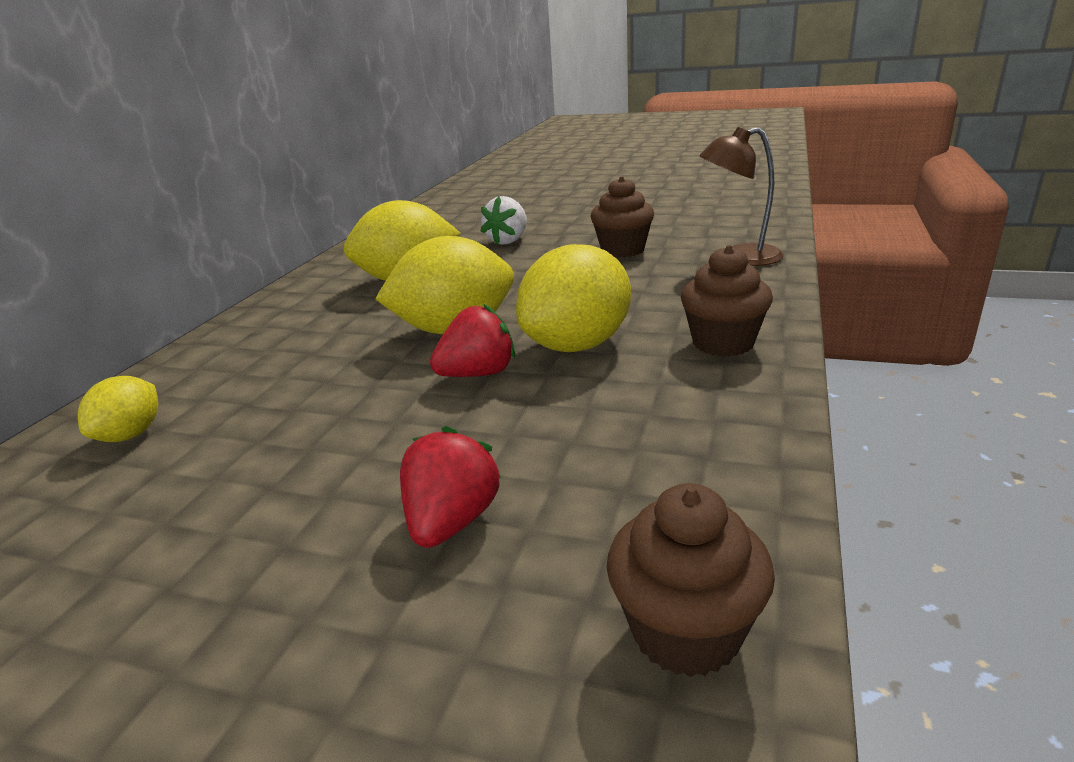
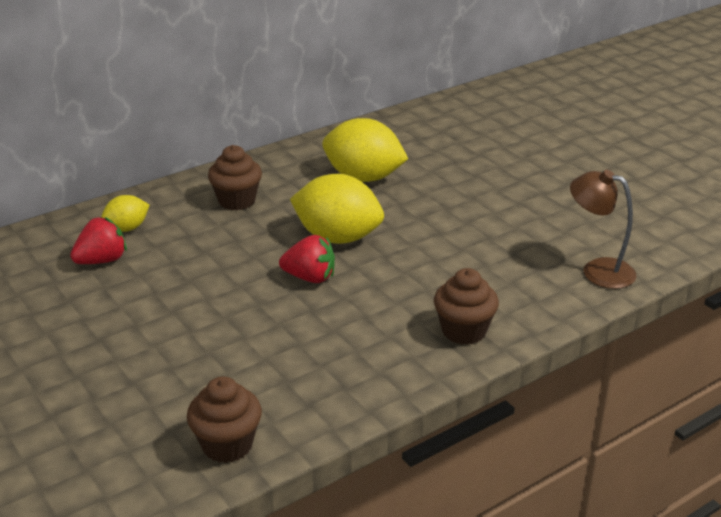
camera: 35 degrees right, 5 degrees up
(452, 521) = (203, 352): red strawberry -> red strawberry (102, 260)
(508, 241) = (473, 169): white strawberry -> none
(577, 345) = (385, 287): yellow lemon -> none
(622, 250) = (533, 220): brown cupcake -> brown cupcake (237, 201)

